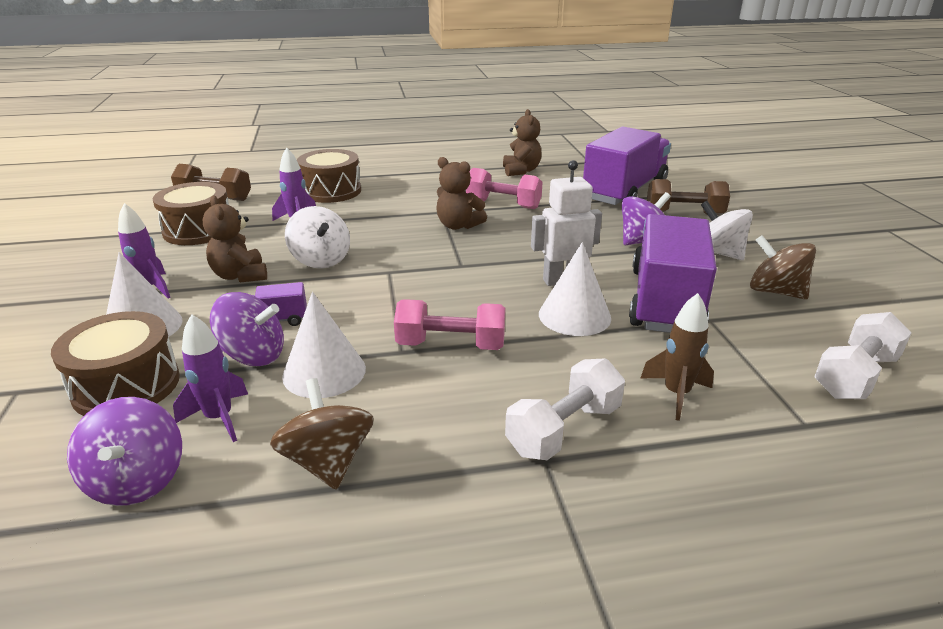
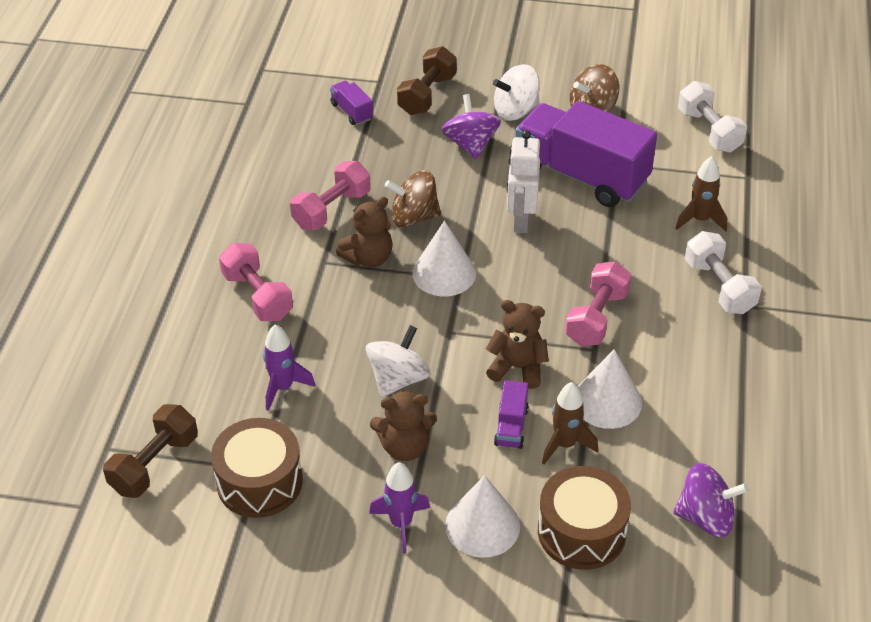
camera: 70 degrees left, 15 degrees up
(219, 418) = (647, 470): purple rocket -> none
(253, 355) = (565, 444): purple spinning top -> brown rocket
(321, 260) = (398, 379): white spinning top -> white spinning top turned 45 degrees counterclockwise
(328, 462) = (716, 412): brown spinning top -> brown spinning top (413, 217)
(331, 191) = (202, 345): brown drum -> none
(390, 198) = (257, 296): none -> pink dumbbell
(521, 171) = (240, 166): brown teddy bear -> brown teddy bear (517, 368)
(574, 316) = (581, 233): white cone -> white cone (444, 273)
(624, 192) = (352, 112): purple truck -> purple truck, size x0.41

